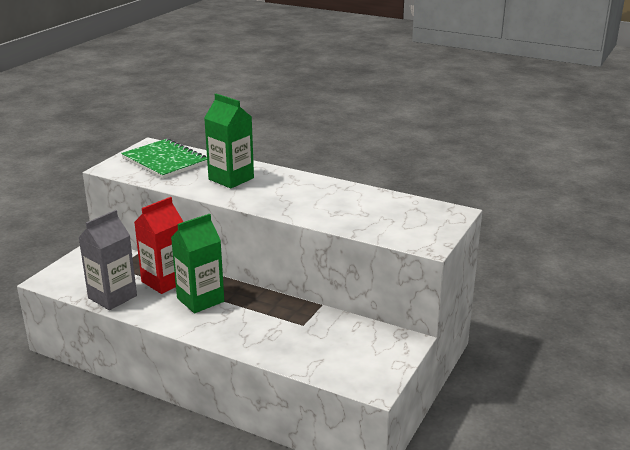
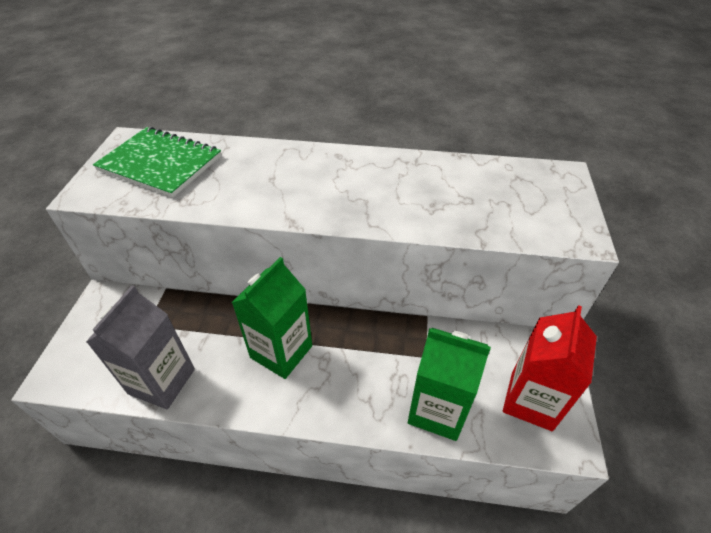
camera: 20 degrees left, 20 degrees up
(164, 281) = (220, 331): red carton -> red carton (531, 400)
(231, 179) = (266, 177): green carton -> green carton (437, 410)

